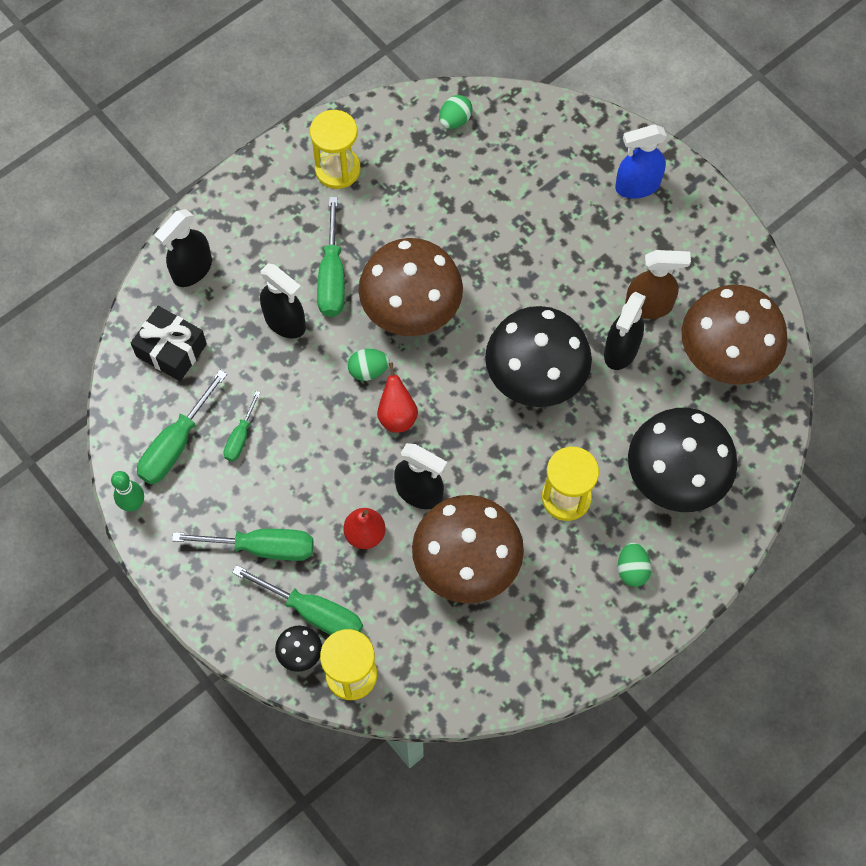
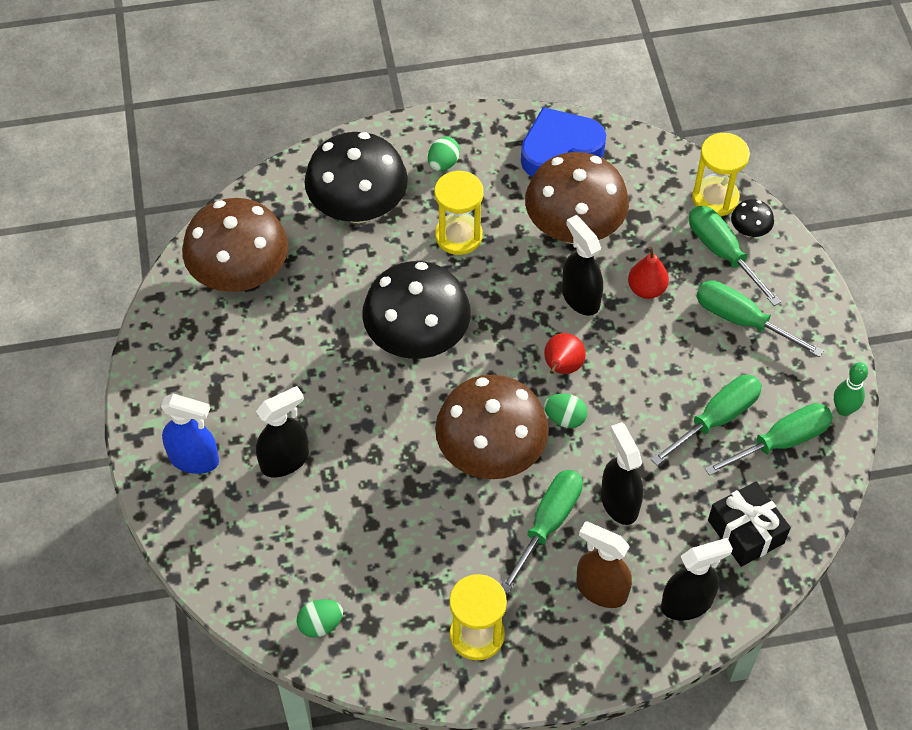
camera: 150 degrees left, 10 degrees down
(240, 437) = (716, 419): green screwdriver -> green screwdriver, size x1.75
(532, 649) = (560, 149): none -> blue heart
(621, 350) = (326, 323): black spray bottle -> black spray bottle (285, 460)
(649, 306) = (272, 347): brown spray bottle -> brown spray bottle (601, 590)

